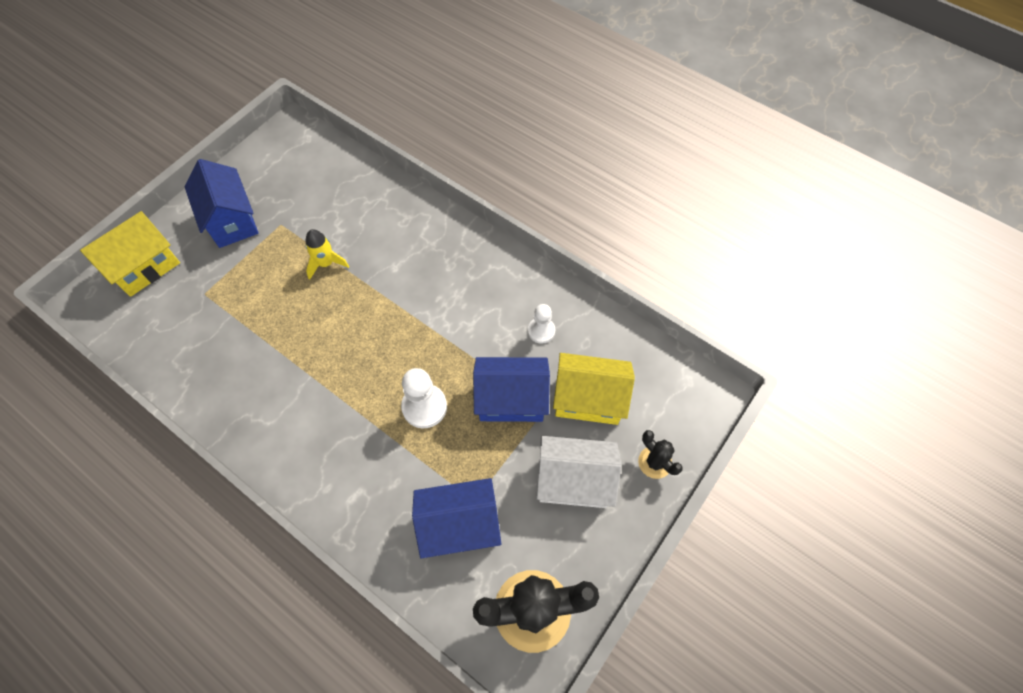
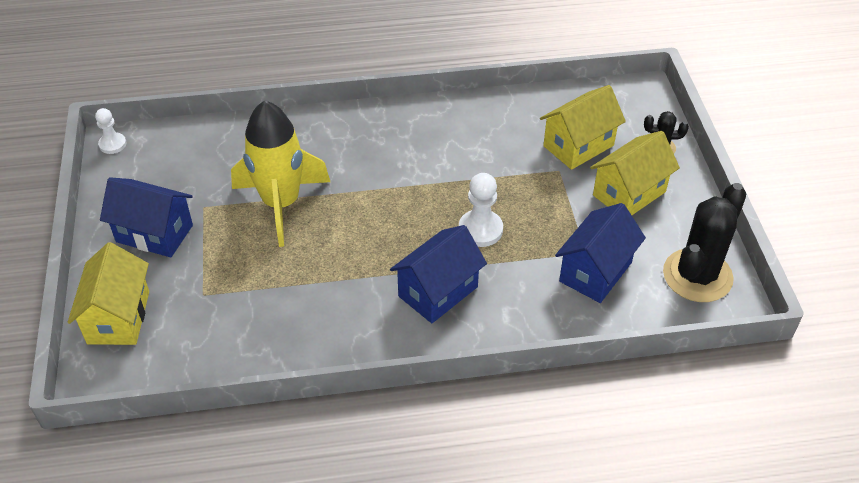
camera: 45 degrees left, 15 degrees down
(326, 263) = (281, 204): yellow rocket -> yellow rocket, size x2.23
(511, 400) = (531, 182): blue house -> blue house (438, 291)
(541, 331) = (497, 132): white pawn -> white pawn (112, 144)
(573, 481) = (629, 193): white house -> yellow house

